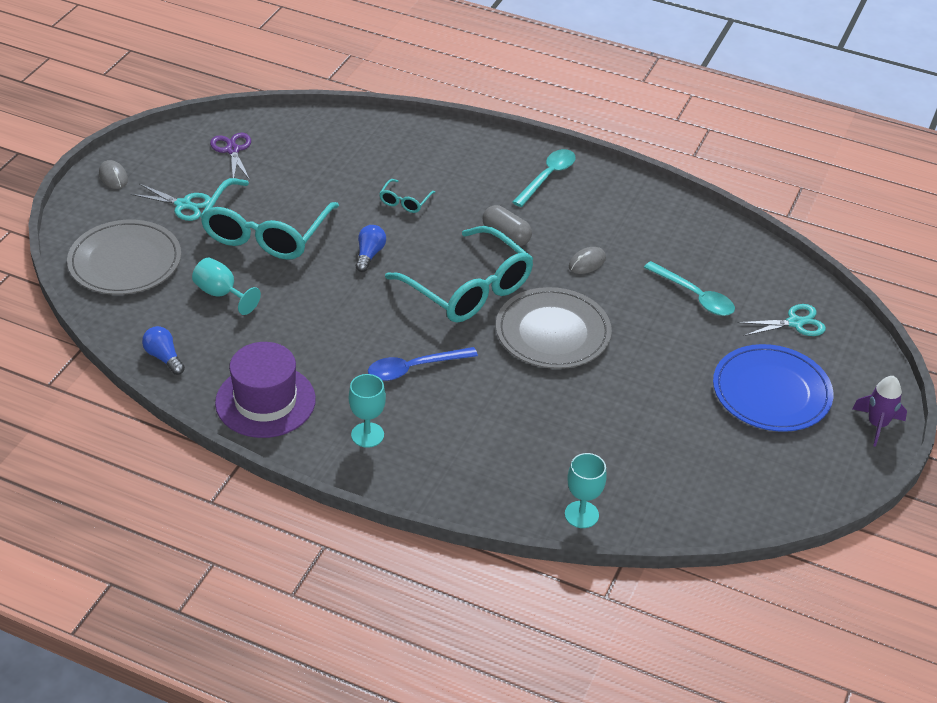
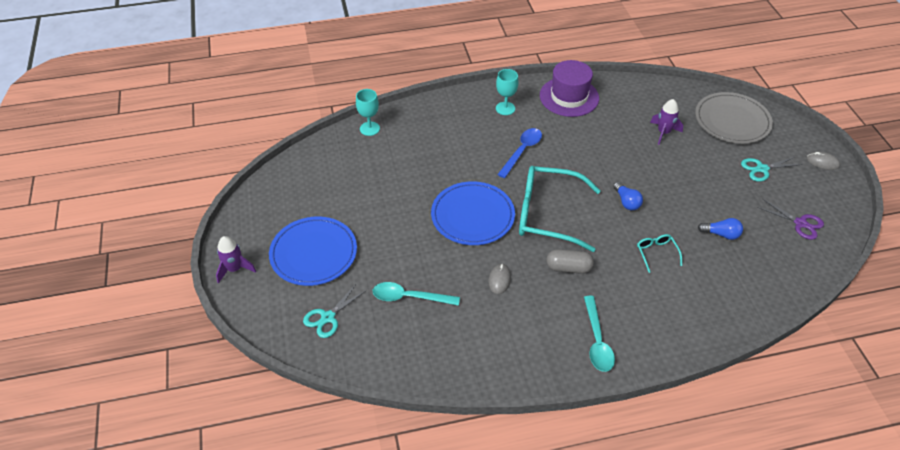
camera: 145 degrees right, 5 degrees up
(164, 357) = (640, 89): blue light bulb -> blue light bulb (721, 234)
(221, 294) = (663, 132): turquoise goblet -> purple rocket
(266, 232) = (696, 180): turquoise glasses -> none
(553, 332) = (472, 216): grey plate -> blue plate

